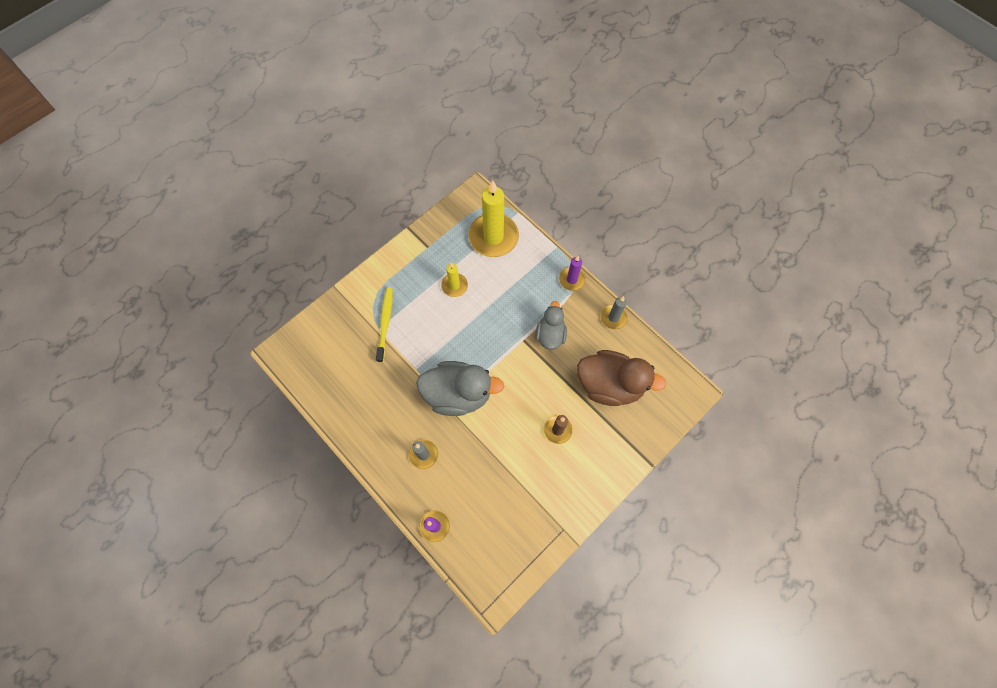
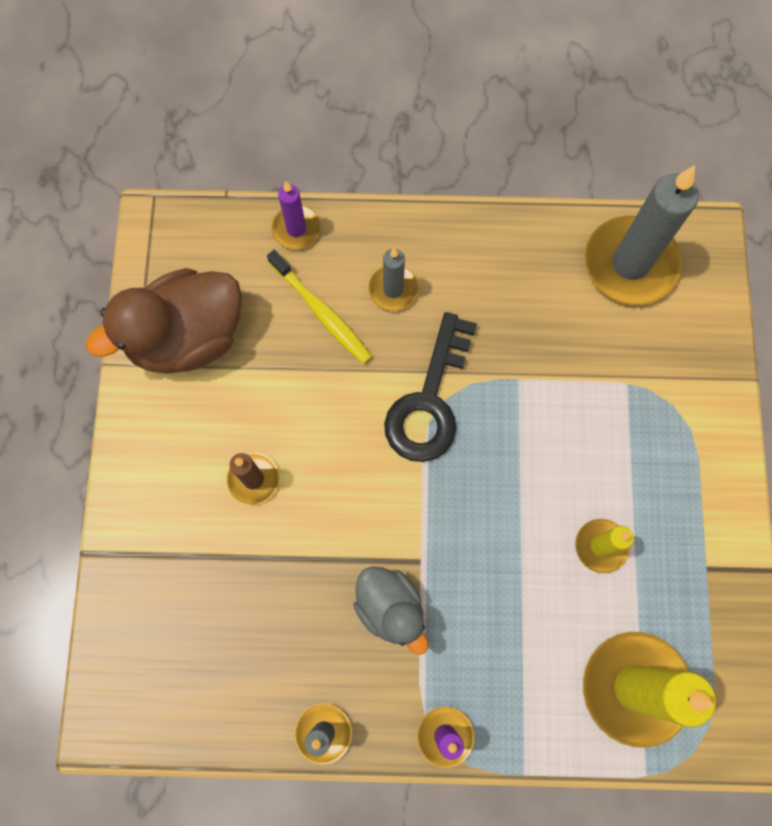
camera: 135 degrees right, 5 degrees up
(321, 370) = (630, 264): none -> grey candle
(385, 323) = (627, 398): yellow toothbrush -> yellow toothbrush (321, 312)
(458, 394) = (429, 400): grey duck -> black key
(609, 385) = (236, 614): brown duck -> brown duck (187, 337)

